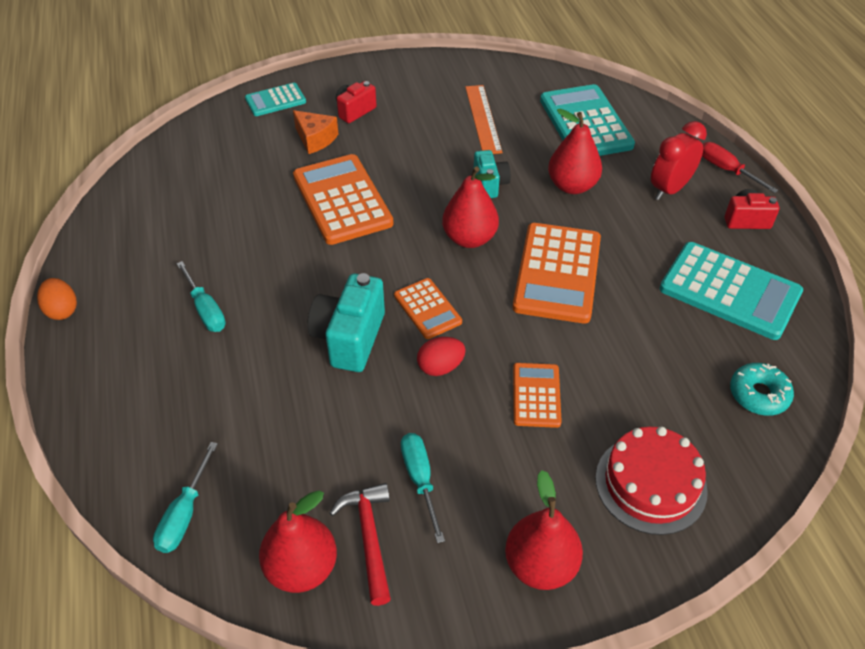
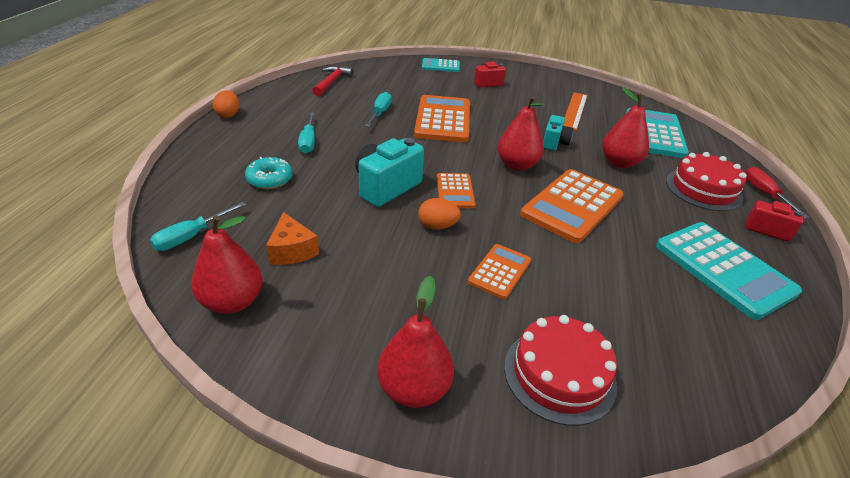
camera: 25 degrees right, 10 degrees down
(315, 139) = (450, 88): orange cheese -> orange cheese (292, 250)
(369, 538) = (296, 305): red hammer -> red hammer (332, 82)
(420, 480) = (365, 286): turquoise screwdriver -> turquoise screwdriver (380, 113)
(440, 367) = (437, 226): red egg -> orange egg
(669, 189) = (703, 189): red clock -> red cake
(758, 394) = (712, 353): turquoise donut -> turquoise donut (270, 179)

